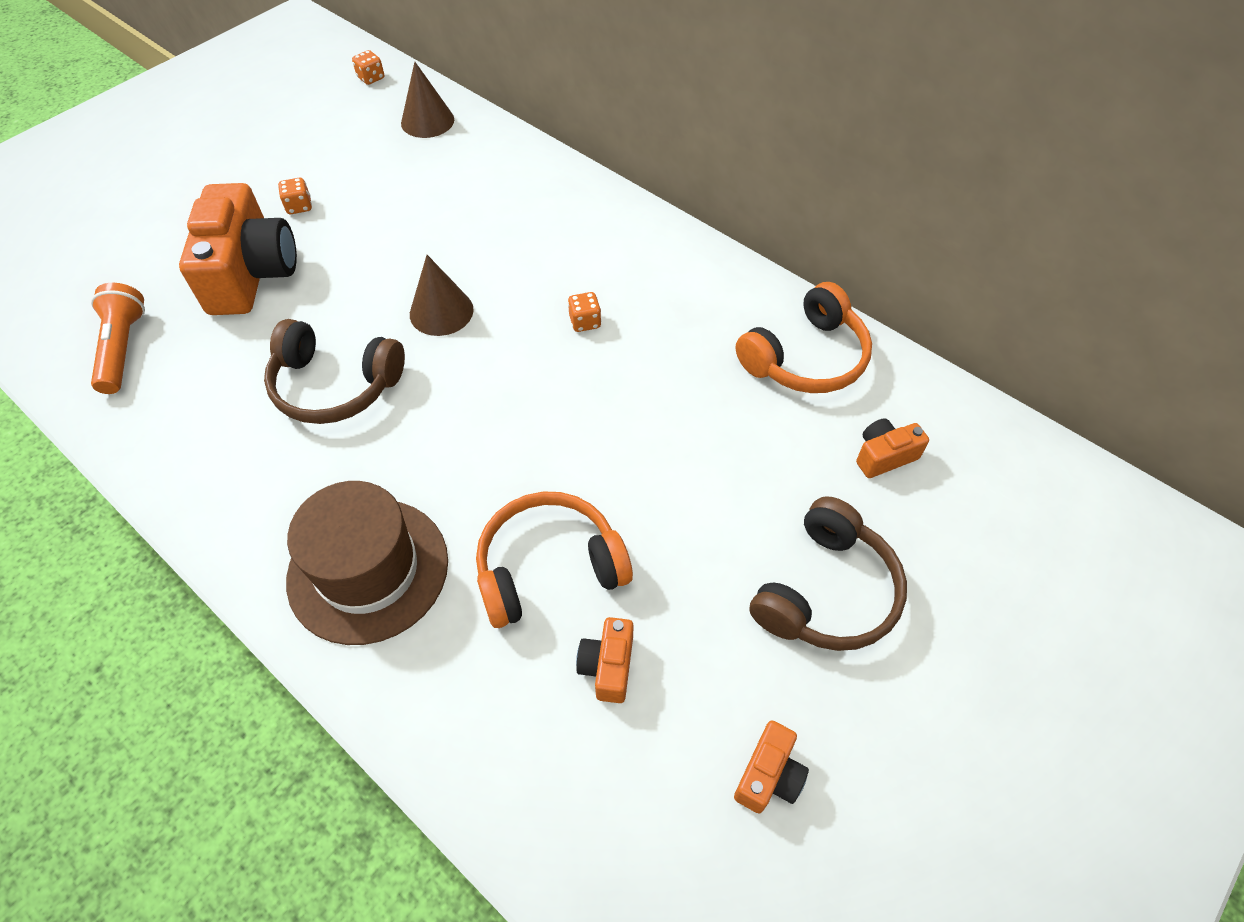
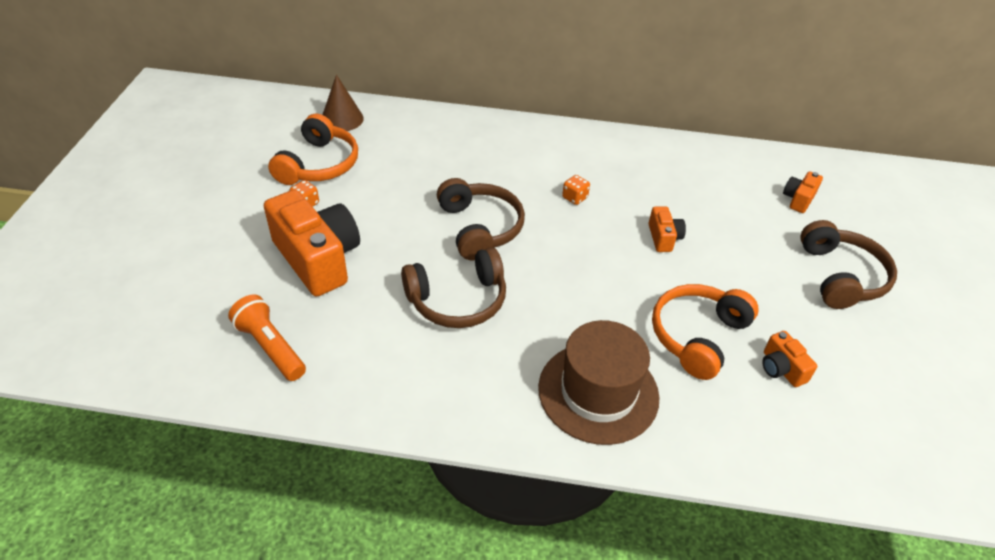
camera: 35 degrees left, 10 degrees down
(371, 78) = (268, 105): orange dice -> none
(441, 311) = (480, 228): brown cone -> brown headphones
(769, 775) = (906, 375): orange camera -> orange camera (663, 238)
(806, 357) = (712, 167): orange headphones -> orange headphones (318, 164)

